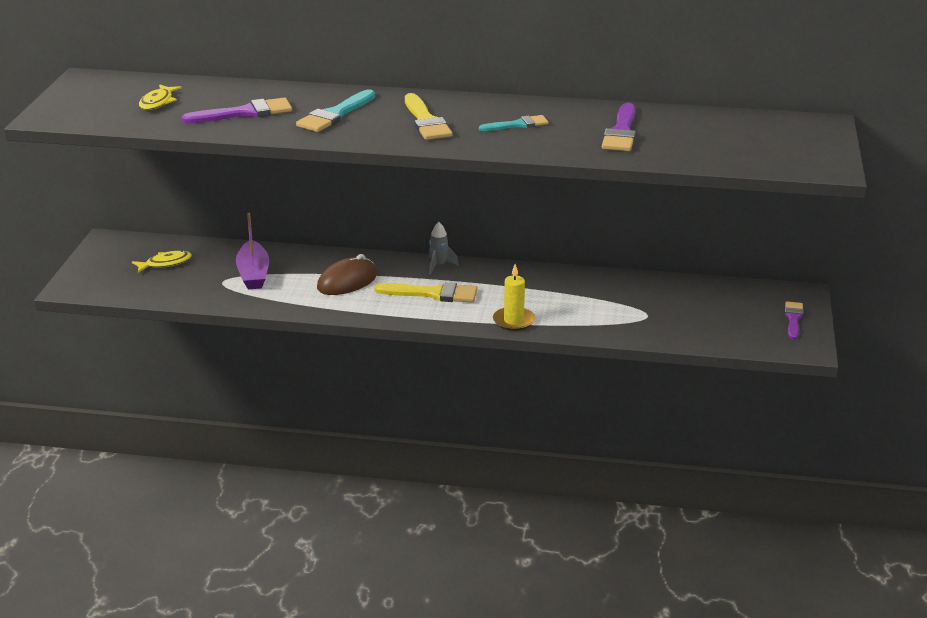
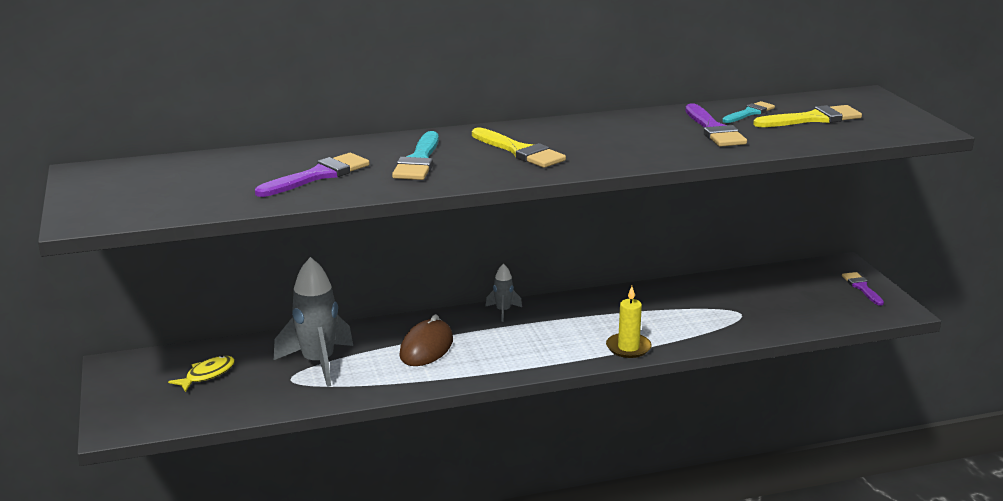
camera: 25 degrees left, 5 degrees down
(158, 102) = (204, 182): yellow fish -> none
(253, 274) = (318, 363): purple boat -> grey rocket
(433, 294) = (524, 340): yellow brush -> yellow brush (812, 119)
(517, 125) = (612, 139): turquoise brush -> turquoise brush (749, 113)

